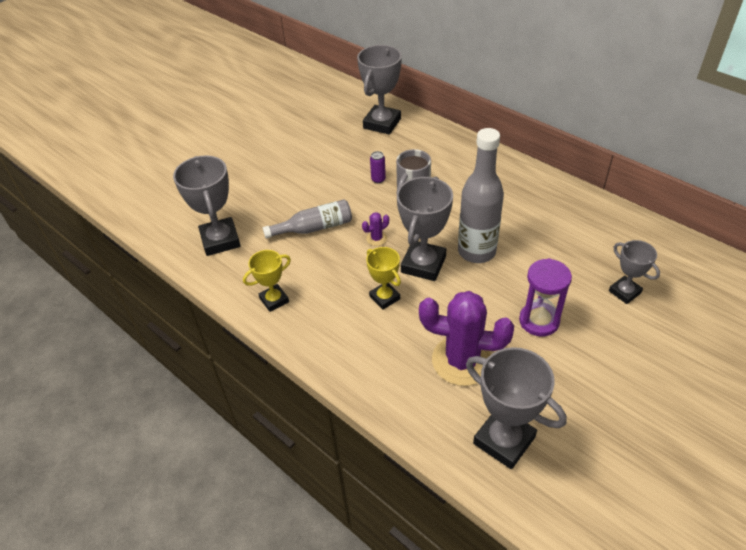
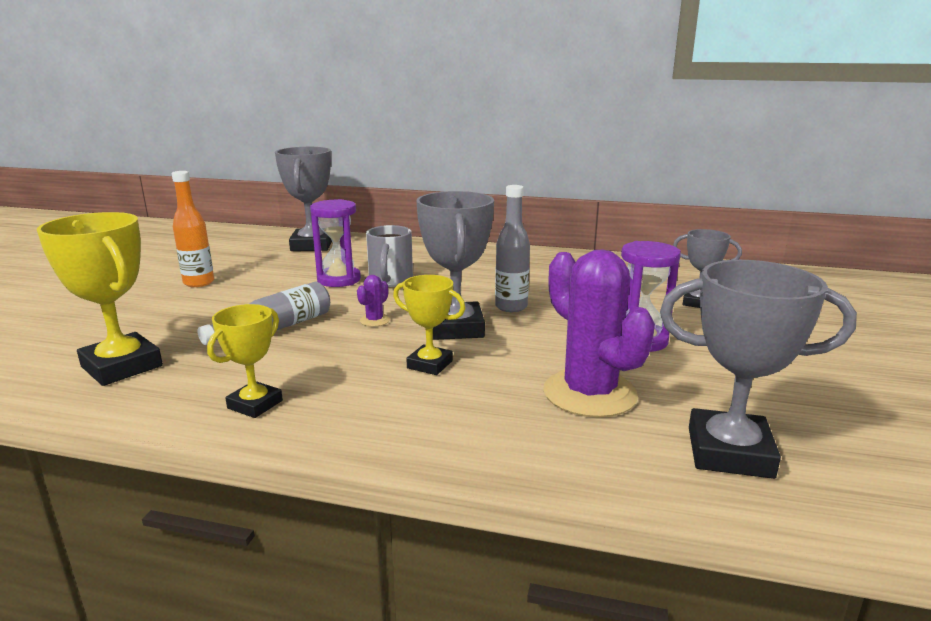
camera: 30 degrees left, 25 degrees down
(220, 240) = (122, 366): grey trophy -> yellow trophy
(288, 157) = (199, 283): none -> orange bottle
(378, 179) = (339, 280): purple can -> purple hourglass
(462, 360) = (589, 393): purple cactus -> purple cactus turned 75 degrees clockwise
(476, 251) = (511, 307): grey bottle -> grey bottle, size x0.64

